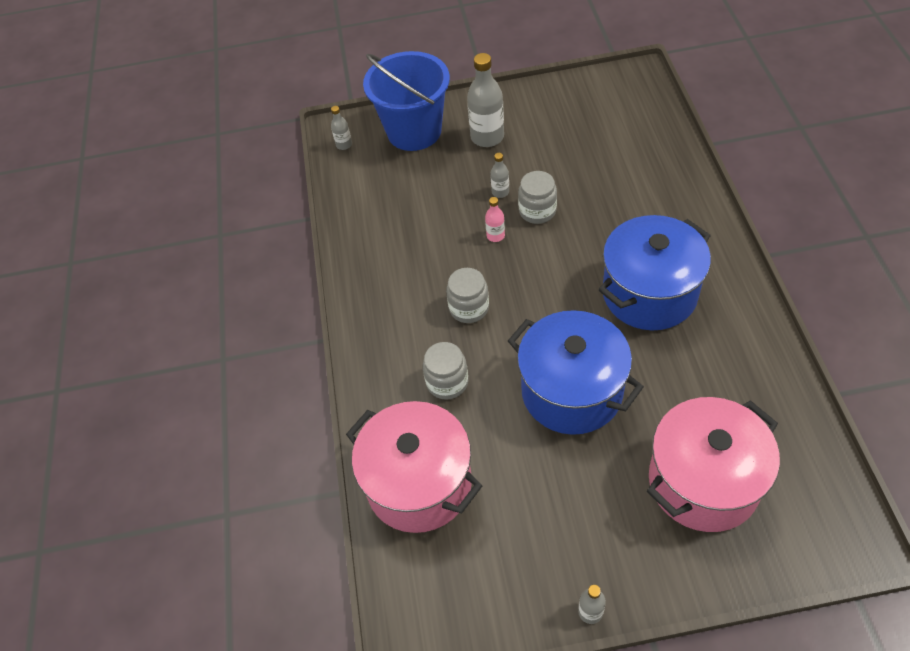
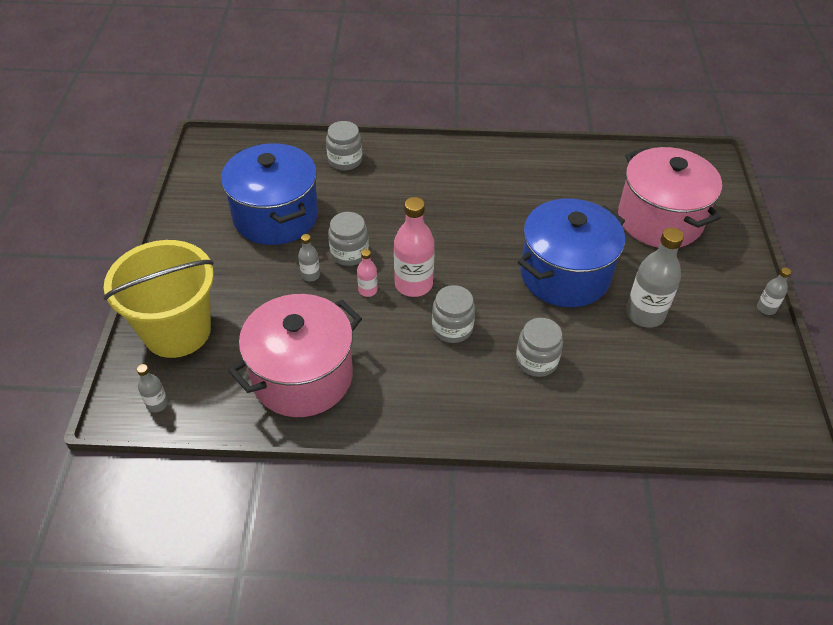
camera: 85 degrees left, 5 degrees down
(414, 131) = (177, 331): blue bucket -> yellow bucket
(419, 484) = (645, 402): pink pot -> pink pot (302, 376)
(487, 137) = (225, 270): grey bottle -> grey bottle (645, 314)
(514, 267) = (413, 284): none -> pink bottle
(649, 293) = (475, 204): blue pot -> blue pot (276, 216)
(666, 173) = (345, 160): none -> grey jar

